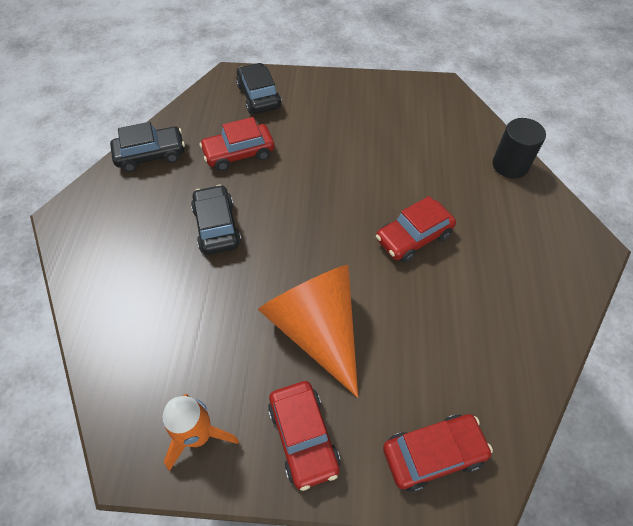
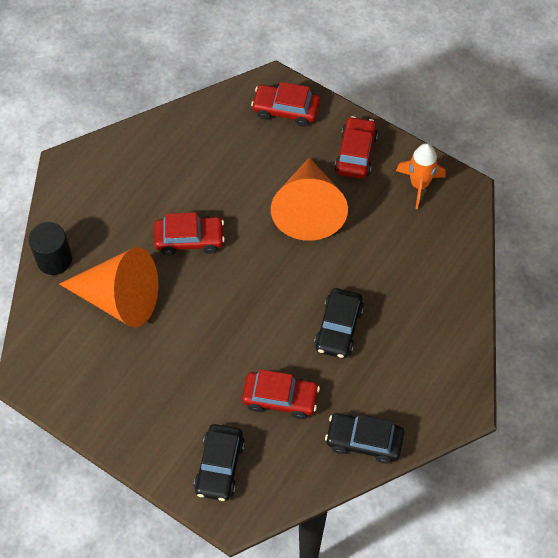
camera: 150 degrees left, 5 degrees up
(428, 162) = (120, 298): none -> orange cone

